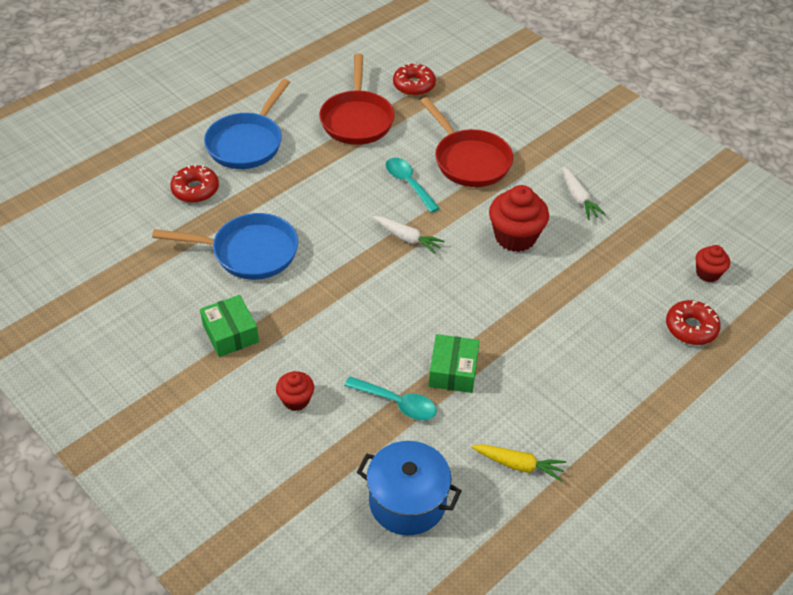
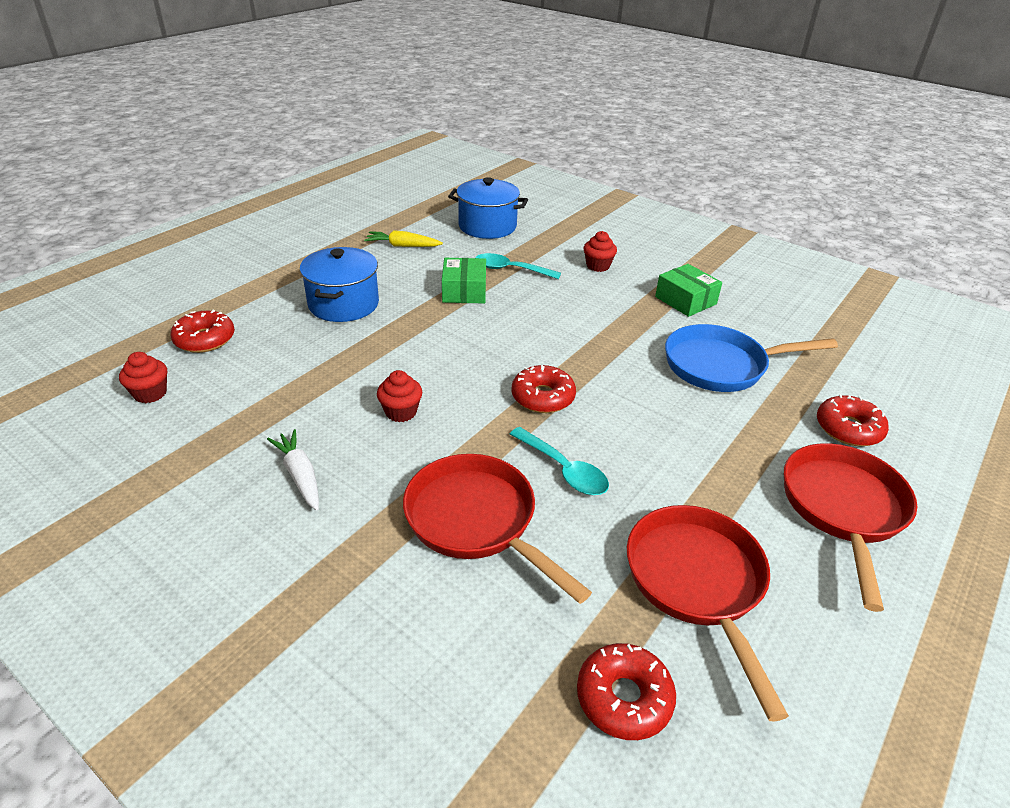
camera: 170 degrees right, 10 degrees down
(247, 143) = (843, 509): blue pan -> red pan
(407, 238) = (543, 397): white carrot -> red donut
(515, 237) = (401, 412): red cupcake -> red cupcake, size x0.56
(575, 363) = (343, 304): none -> blue pot

